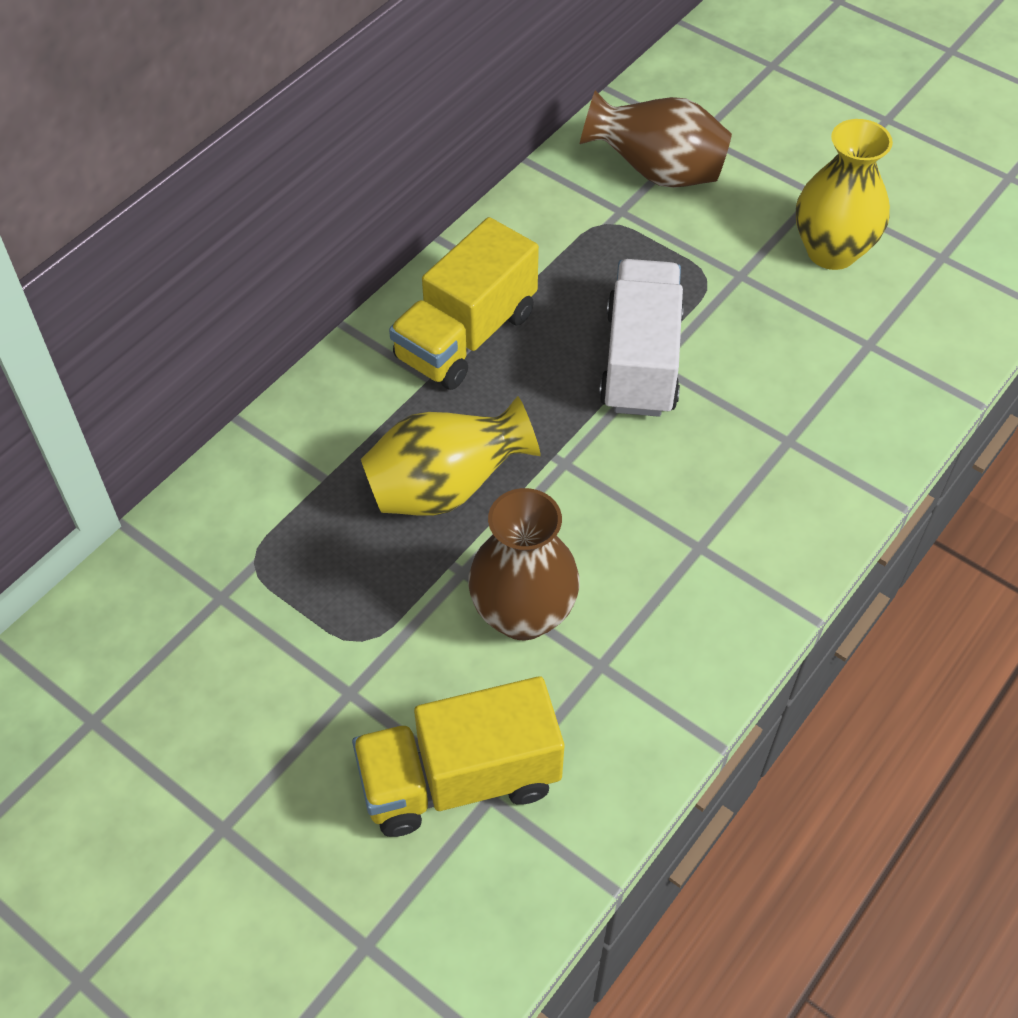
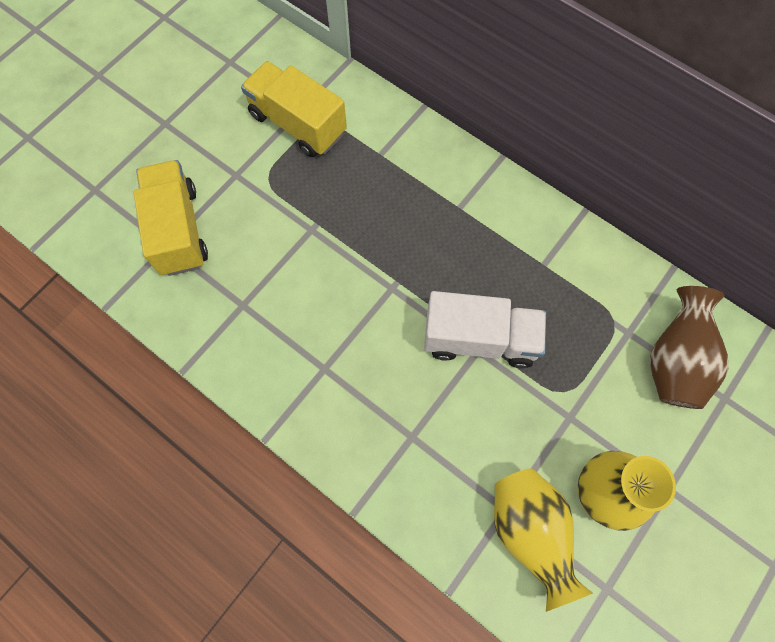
camera: 90 degrees right, 15 degrees up
(446, 488) = (371, 219): yellow vase -> yellow vase (529, 532)
(466, 336) = (497, 228): yellow truck -> yellow truck (297, 124)
(523, 614) = (280, 262): brown vase -> none

